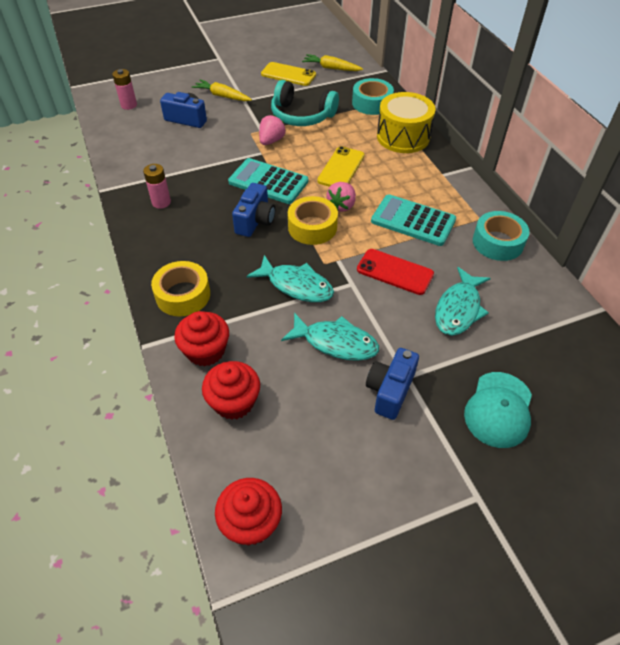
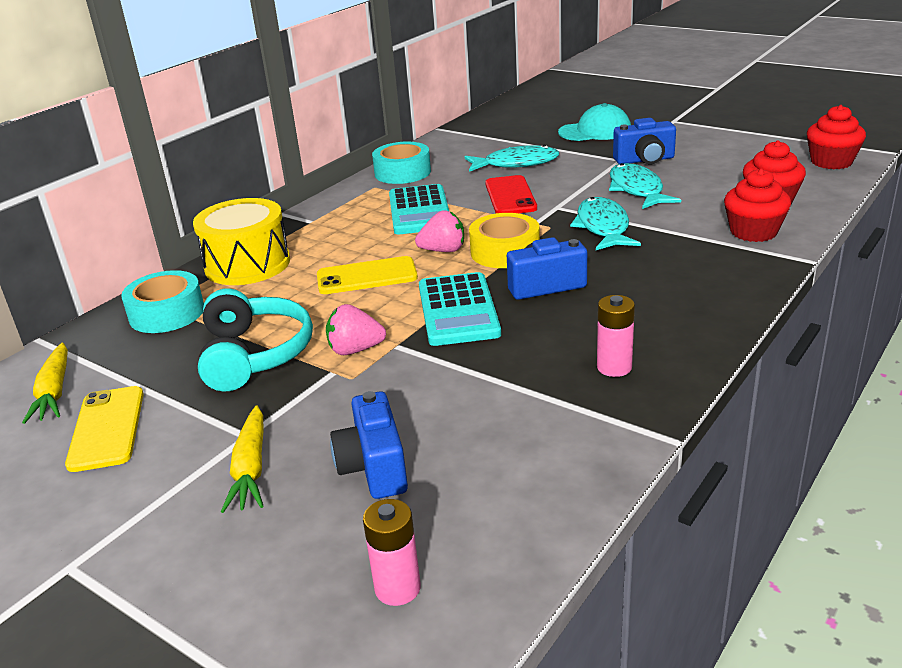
camera: 120 degrees left, 20 degrees down
(183, 295) = (721, 273): yellow tape -> none

